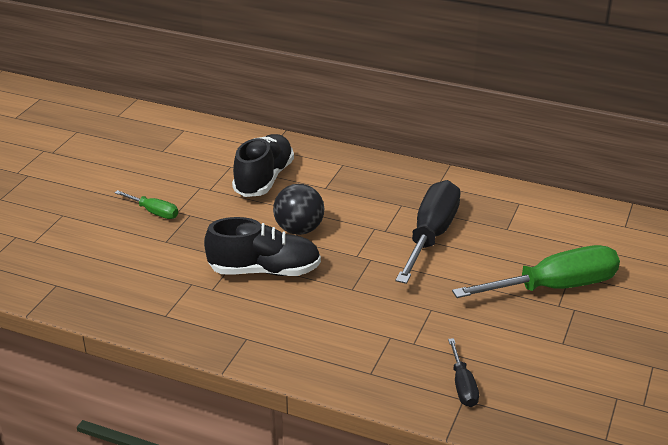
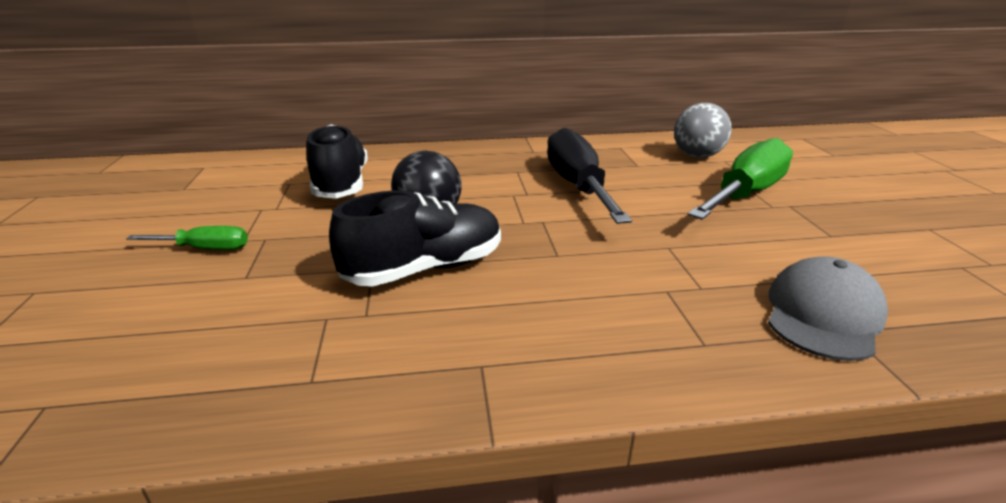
camera: 30 degrees left, 5 degrees down
(462, 386) = (823, 315): black screwdriver -> grey cap
(574, 235) = (697, 156): none -> grey ball

